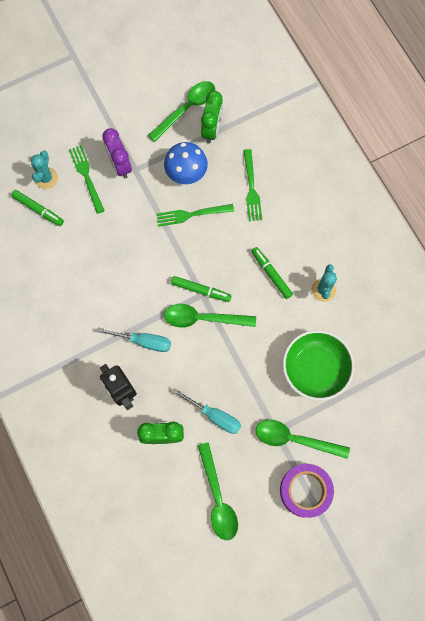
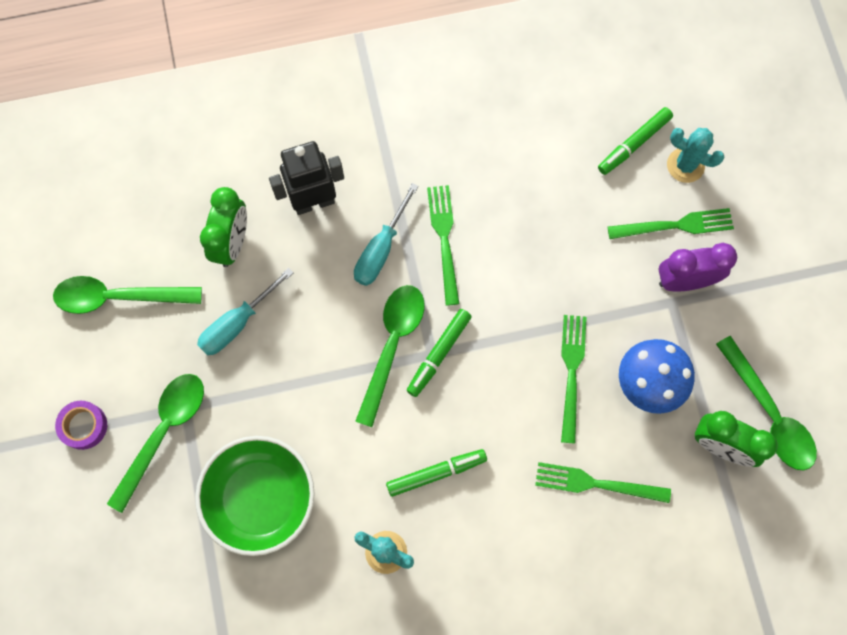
camera: 105 degrees right, 0 degrees up
(127, 305) = (444, 239): none -> green fork
(305, 491) = (84, 426): purple tape -> purple tape, size x0.58

